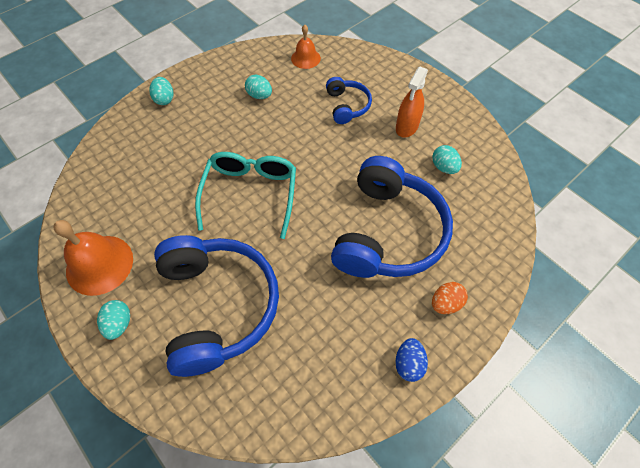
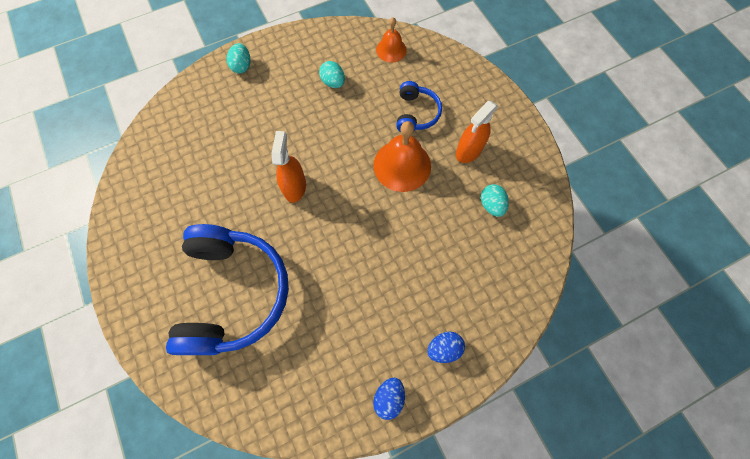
camera: 15 degrees right, 10 degrees up
(99, 264) = (142, 225): orange bell -> orange bell (402, 165)
(119, 324) = (145, 286): turquoise egg -> none
(250, 193) = (295, 187): turquoise glasses -> orange spray bottle
(387, 232) = (412, 260): blue headphones -> none
(445, 303) = (443, 348): orange egg -> blue egg

